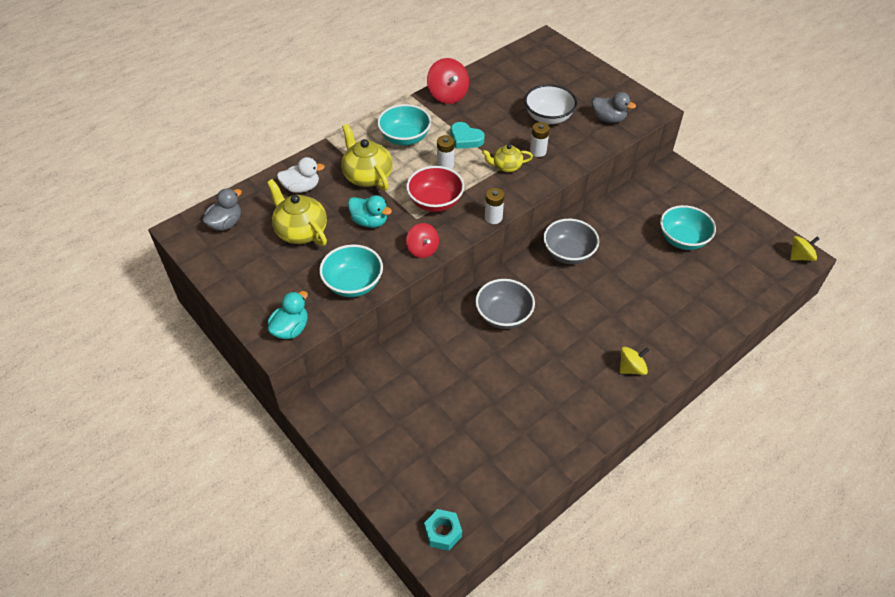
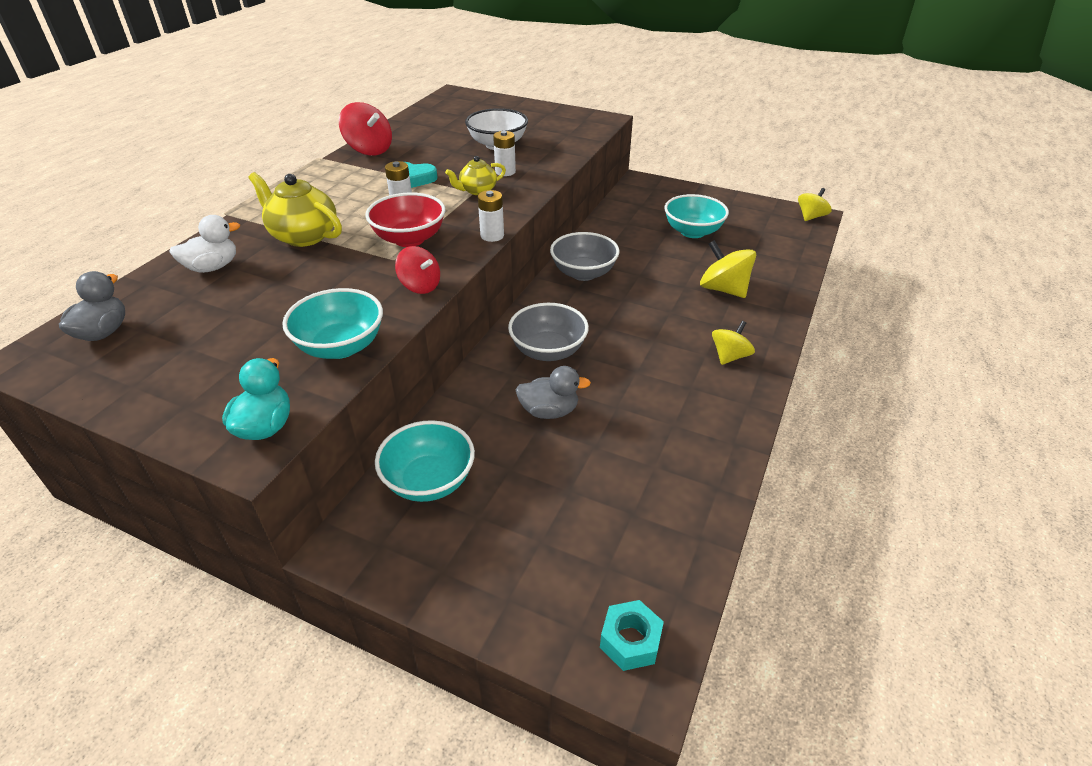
camera: 25 degrees left, 10 degrees down
(301, 231) = (232, 311): yellow teapot -> none
(369, 221) = (330, 277): turquoise duck -> none
(405, 138) = (336, 193): turquoise bowl -> turquoise bowl (429, 481)
(608, 119) = (562, 134): grey duck -> grey duck (549, 411)
(668, 306) = (723, 289): none -> yellow spinning top

